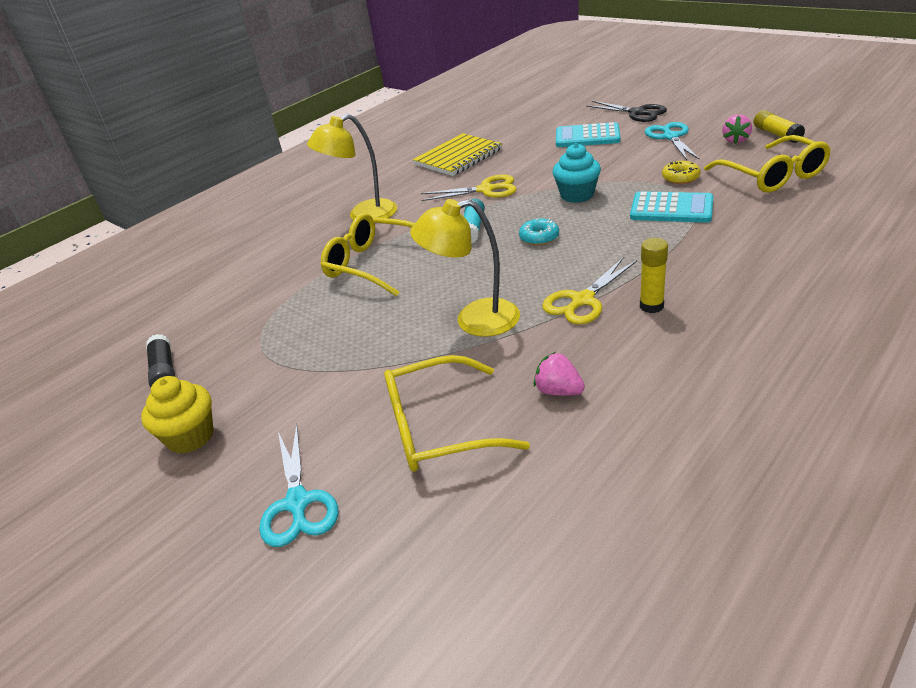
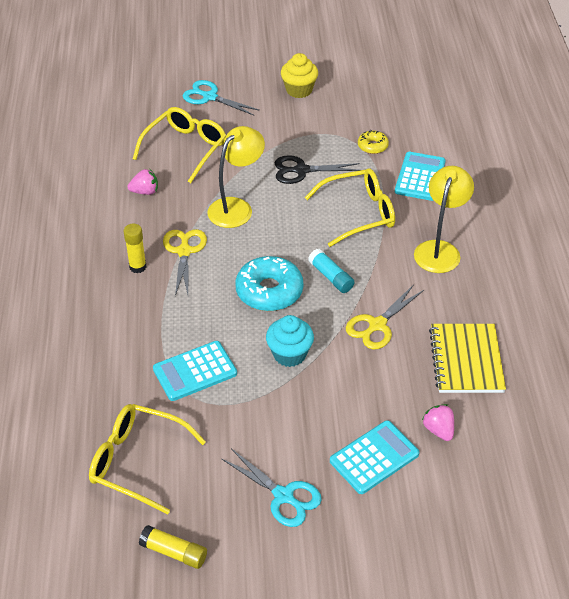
camera: 130 degrees right, 10 degrees up
(164, 371) = (369, 102): black glue stick -> none
(275, 271) = (420, 177): none -> turquoise calculator
(539, 237) = (269, 291): turquoise donut -> turquoise donut, size x1.92
(637, 113) = (367, 540): black scissors -> black scissors (301, 170)
(680, 178) = (219, 421): yellow donut -> yellow donut (372, 146)
(735, 140) = (210, 518): pink strawberry -> pink strawberry (438, 430)

